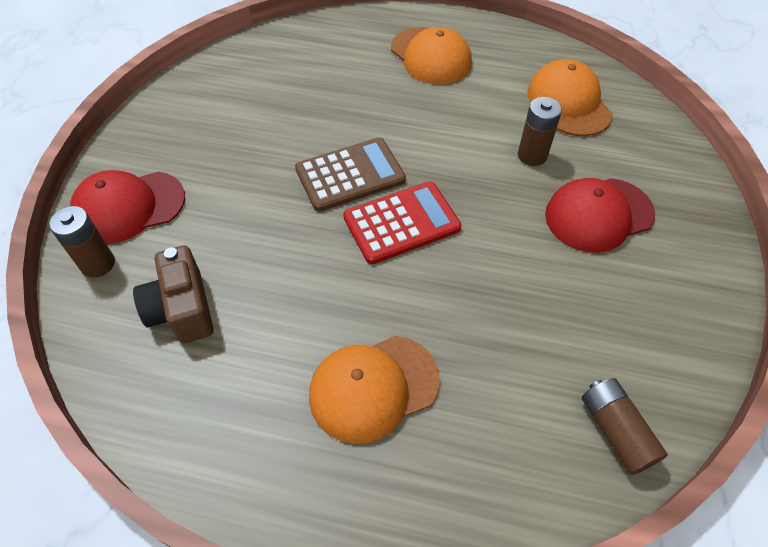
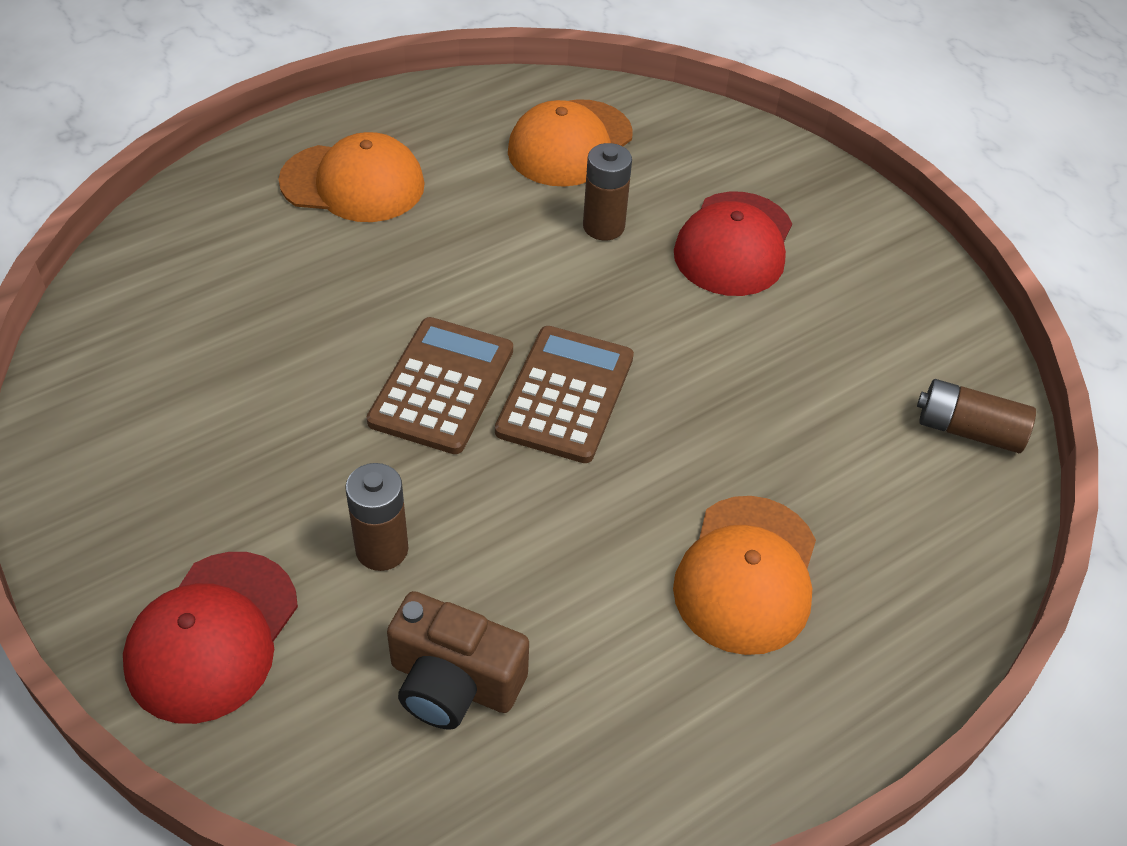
camera: 50 degrees left, 5 degrees down
(98, 264) = (272, 730): brown battery -> brown battery (382, 549)
(401, 223) = (565, 394): red calculator -> brown calculator
(568, 102) = (570, 143): orange cap -> orange cap turned 75 degrees counterclockwise

